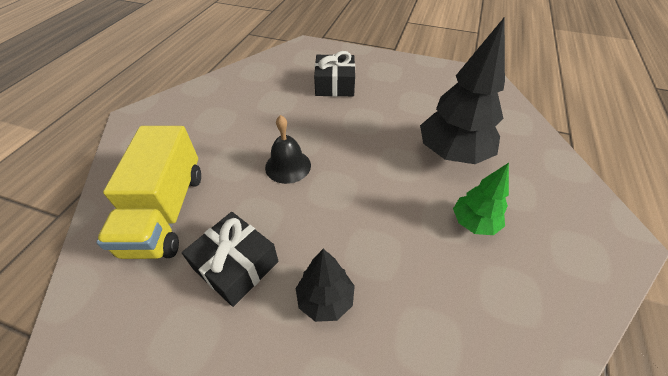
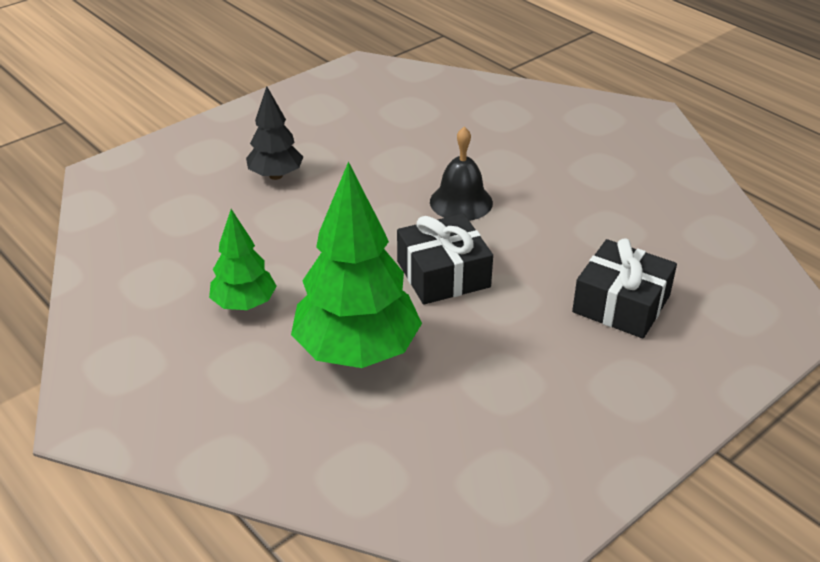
camera: 120 degrees right, 10 degrees down
(166, 211) = (459, 116): yellow truck -> none
(236, 265) = (358, 141): black gift -> black gift (443, 274)
(452, 153) = (357, 351): black tree -> green tree

